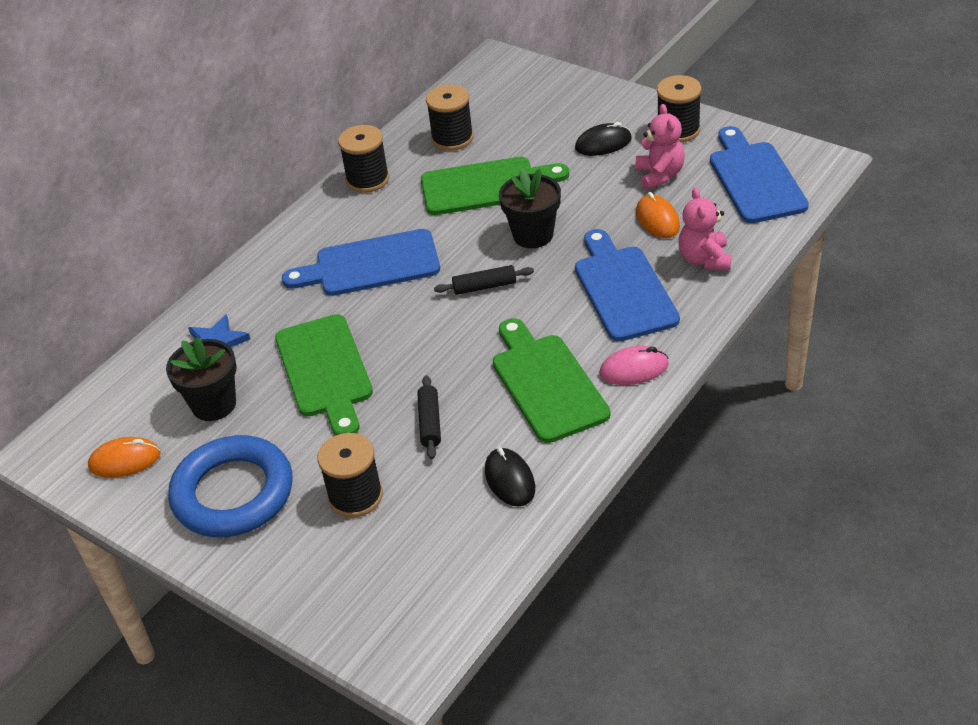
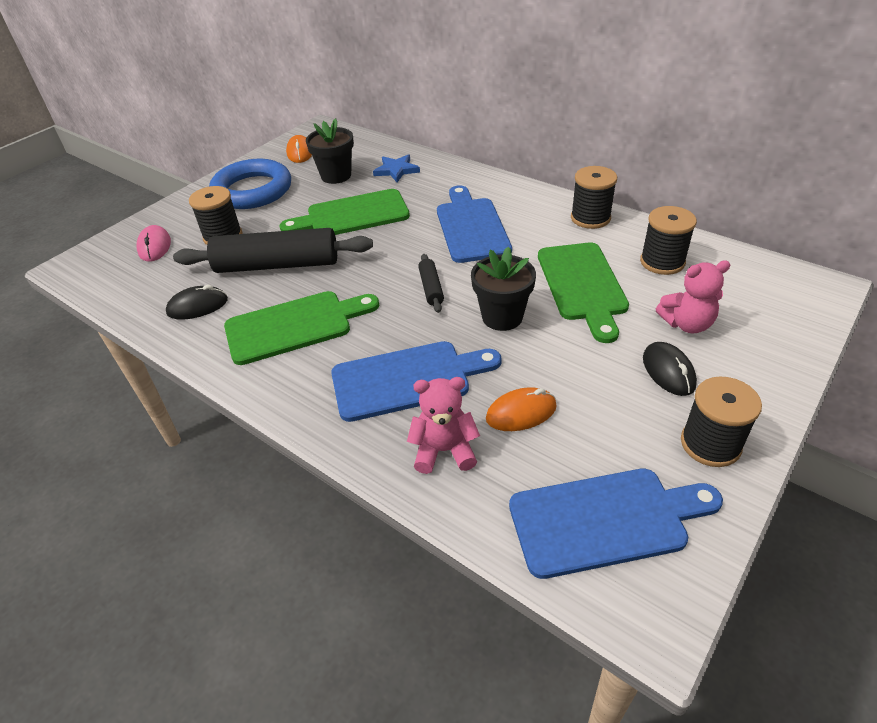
camera: 90 degrees right, 0 degrees up
(430, 423) = (277, 265): black rolling pin -> black rolling pin, size x2.24
(634, 369) = (290, 383): pink mouse -> pink mouse (154, 246)
(659, 175) = (608, 419): pink teddy bear -> pink teddy bear (687, 324)

